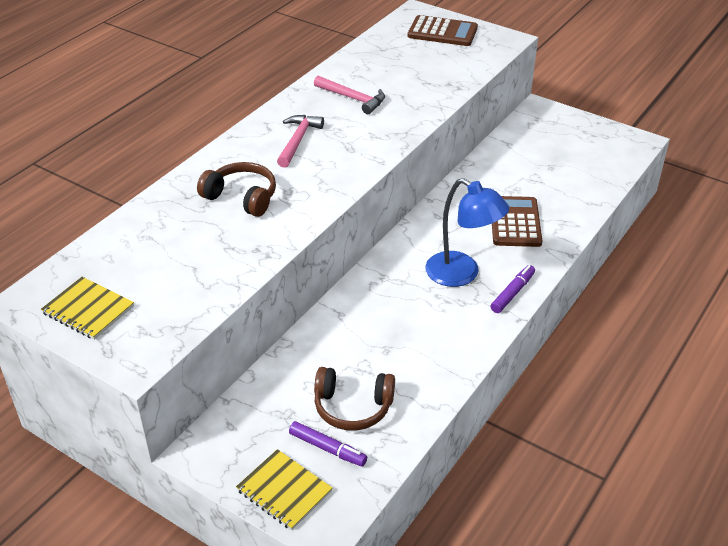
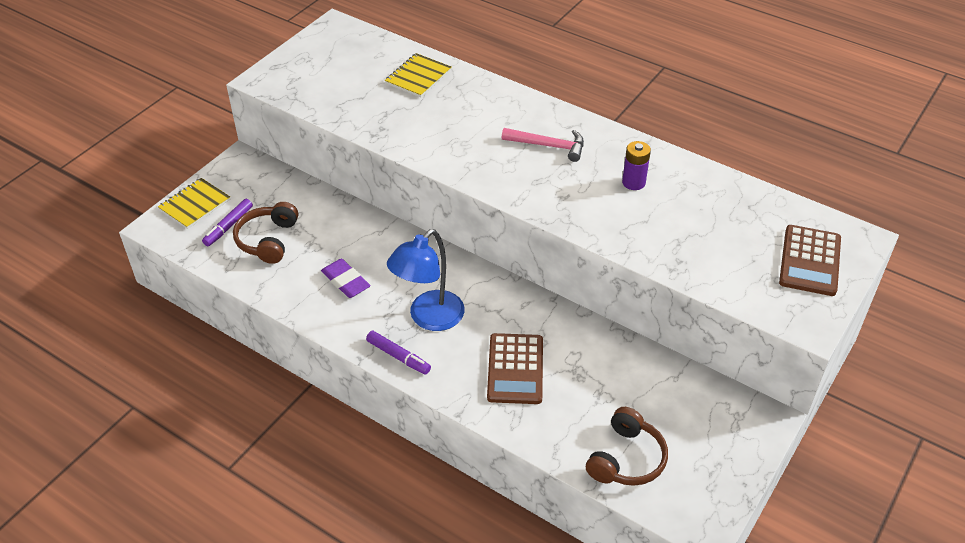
camera: 90 degrees right, 5 degrees up
(88, 310) = (320, 53): yellow notebook -> yellow notebook (418, 77)
(242, 197) = (456, 116): brown headphones -> brown headphones (626, 459)
(353, 98) = (633, 182): pink hammer -> purple battery
(416, 336) = (345, 281): none -> purple eraser
(515, 222) = (515, 369): brown calculator -> brown calculator turned 90 degrees clockwise

